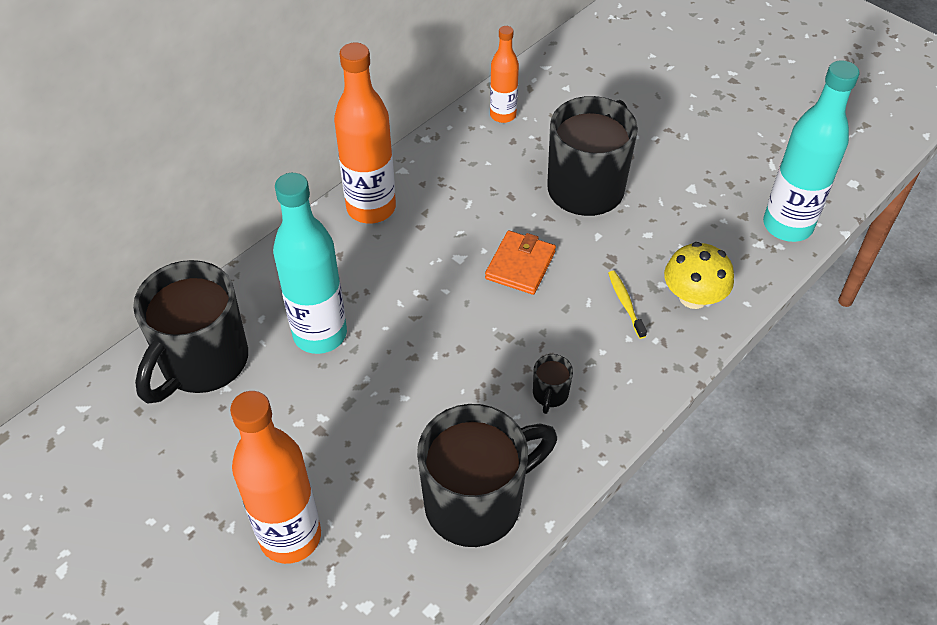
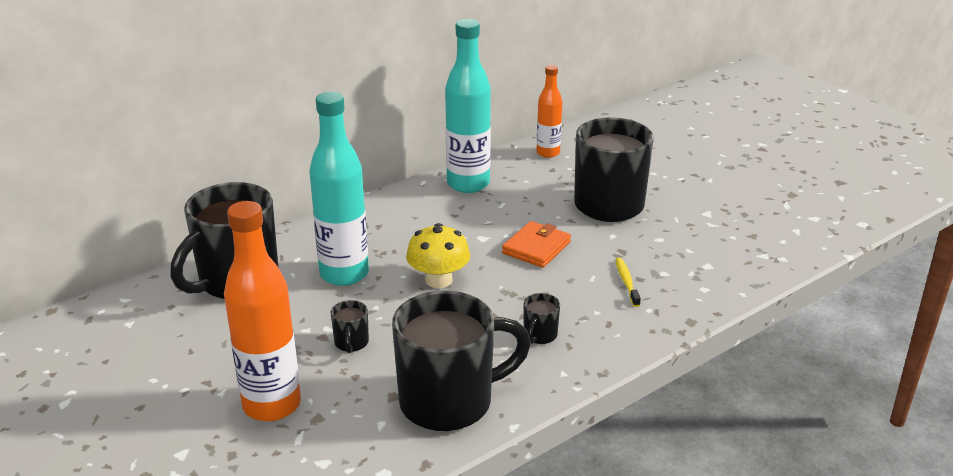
camera: 10 degrees right, 20 degrees down
(353, 435) = (351, 343): none -> black mug
(371, 208) = (415, 199): orange bottle -> none
(693, 297) = (692, 284): yellow mushroom -> yellow mushroom (438, 280)
(787, 226) = (793, 246): turquoise bottle -> turquoise bottle (468, 184)

